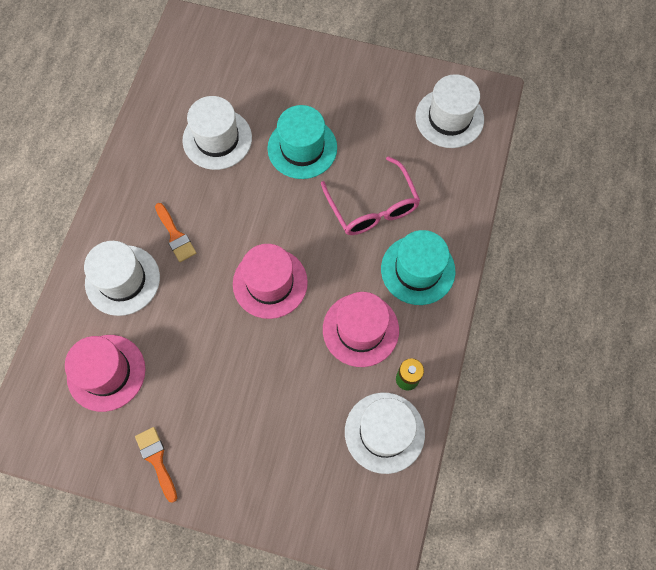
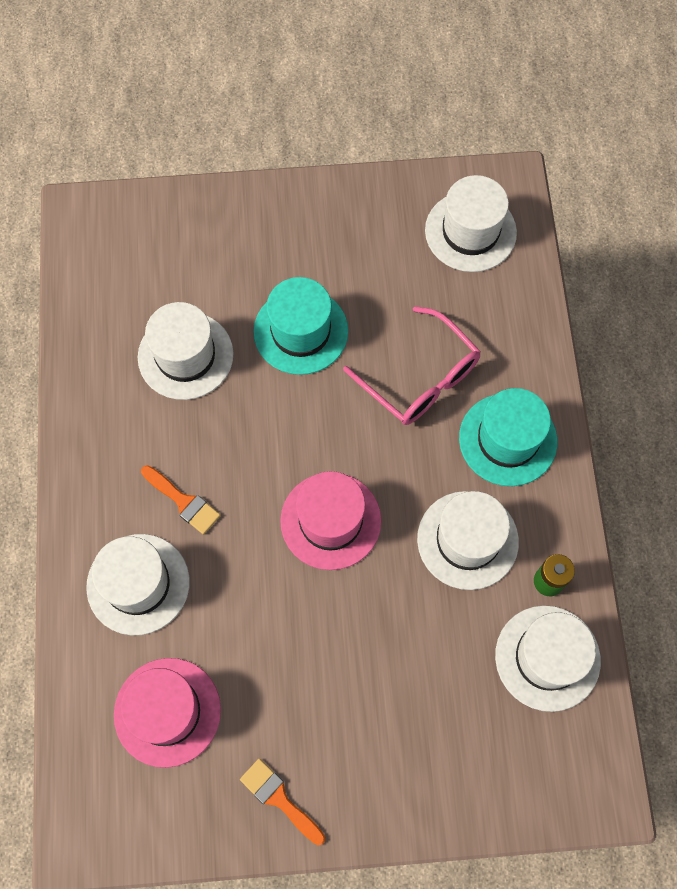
camera: 20 degrees left, 0 degrees up
(360, 329) = (467, 540): pink hat -> white hat

